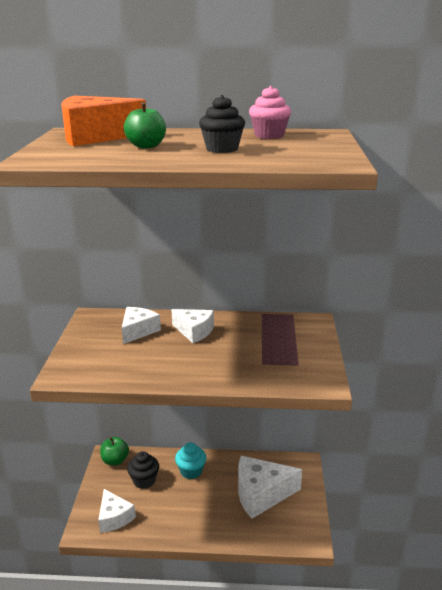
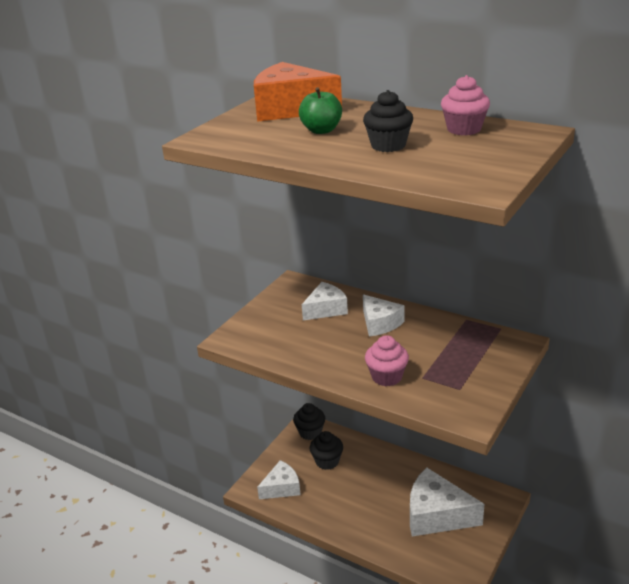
camera: 30 degrees right, 5 degrees up
(114, 517) = (282, 487): white cheese -> white cheese turned 120 degrees counterclockwise
(115, 460) = (310, 432): green apple -> black cupcake
(191, 471) = (377, 467): turquoise cupcake -> none
(232, 370) = (387, 377): none -> pink cupcake

